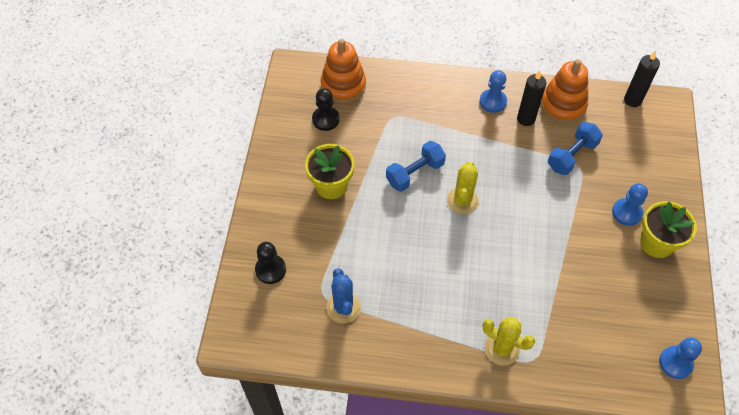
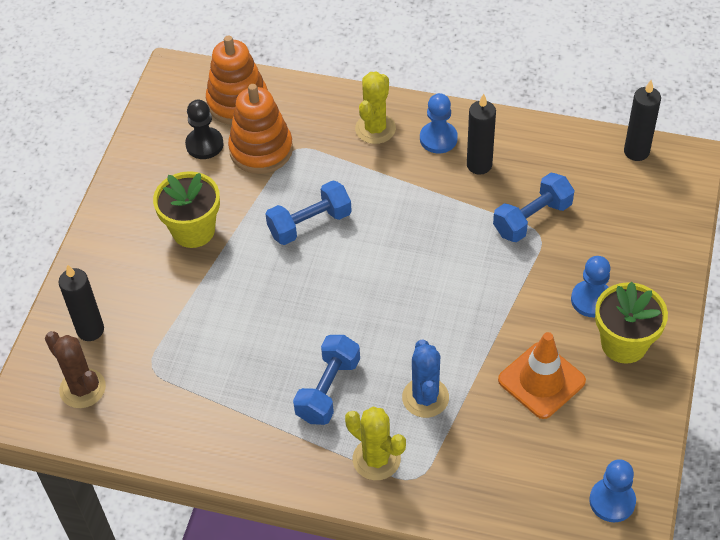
camera: 10 degrees right, 5 degrees down
(270, 270) = (90, 330): black pawn -> black candle
(274, 316) = (82, 388): none -> brown cactus
(343, 308) = (176, 387): blue cactus -> blue cactus (425, 397)
(455, 299) = (328, 389): none -> blue dumbbell
(462, 201) = (366, 265): yellow cactus -> yellow cactus (375, 129)
(563, 105) = (535, 151): orange stacking toy -> orange stacking toy (261, 150)
(605, 276) = (541, 380): none -> orange traffic cone

